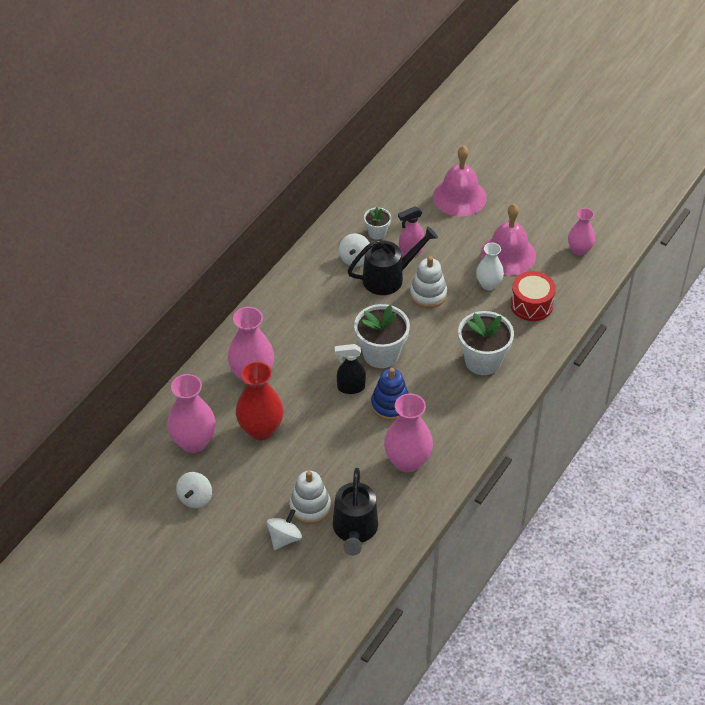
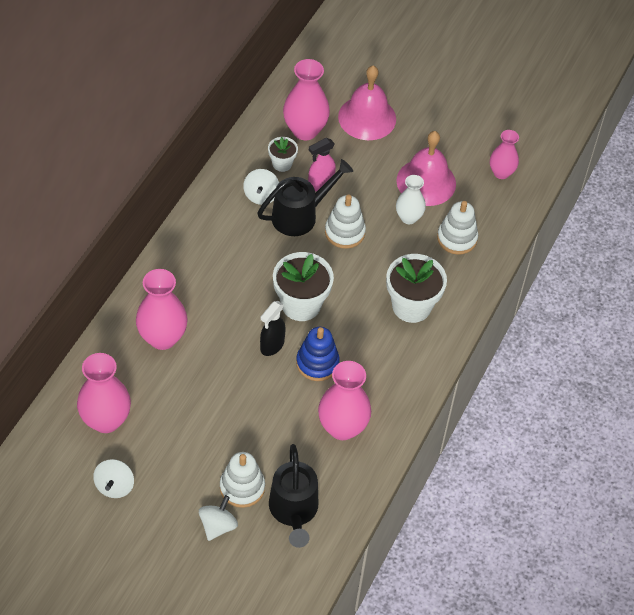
camera: 10 degrees left, 5 degrees up
(260, 429) = (178, 401): red vase -> none
(350, 387) = (272, 346): black spray bottle -> black spray bottle turned 45 degrees counterclockwise
(401, 205) = (305, 130): none -> pink vase
(531, 304) = (457, 238): red drum -> white stacking toy

